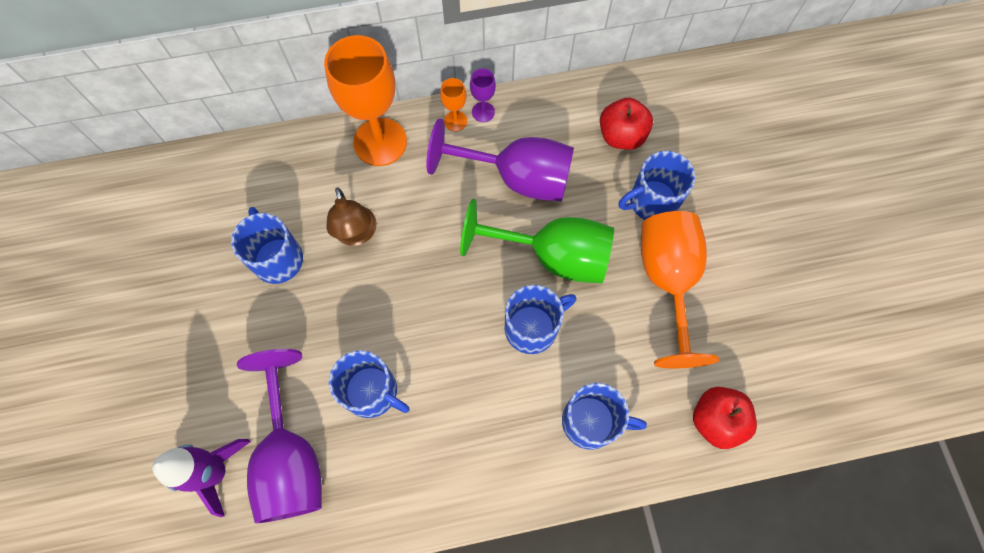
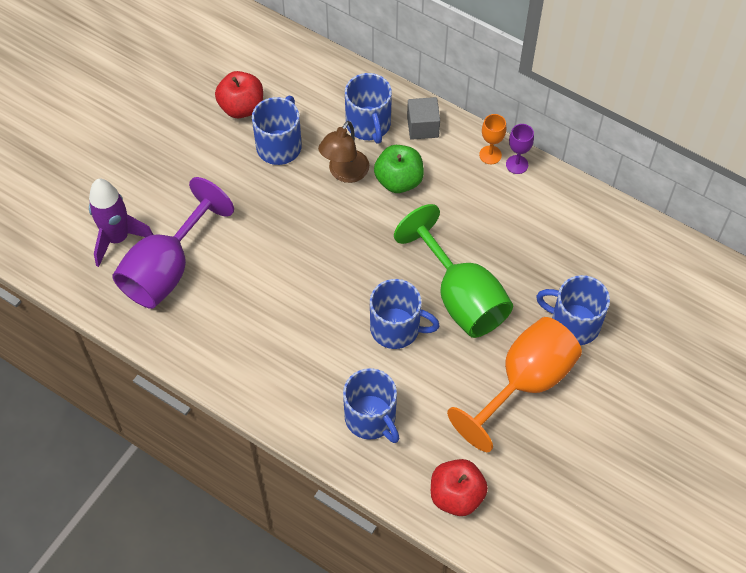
camera: 45 degrees right, 10 degrees down
(372, 392) = (253, 275): blue mug -> blue mug (368, 125)
(380, 142) = (423, 127): orange goblet -> grey cube
(407, 203) = (399, 181): none -> green apple
(517, 178) = (493, 227): purple goblet -> none
(621, 136) = (602, 262): red apple -> red apple (241, 107)

